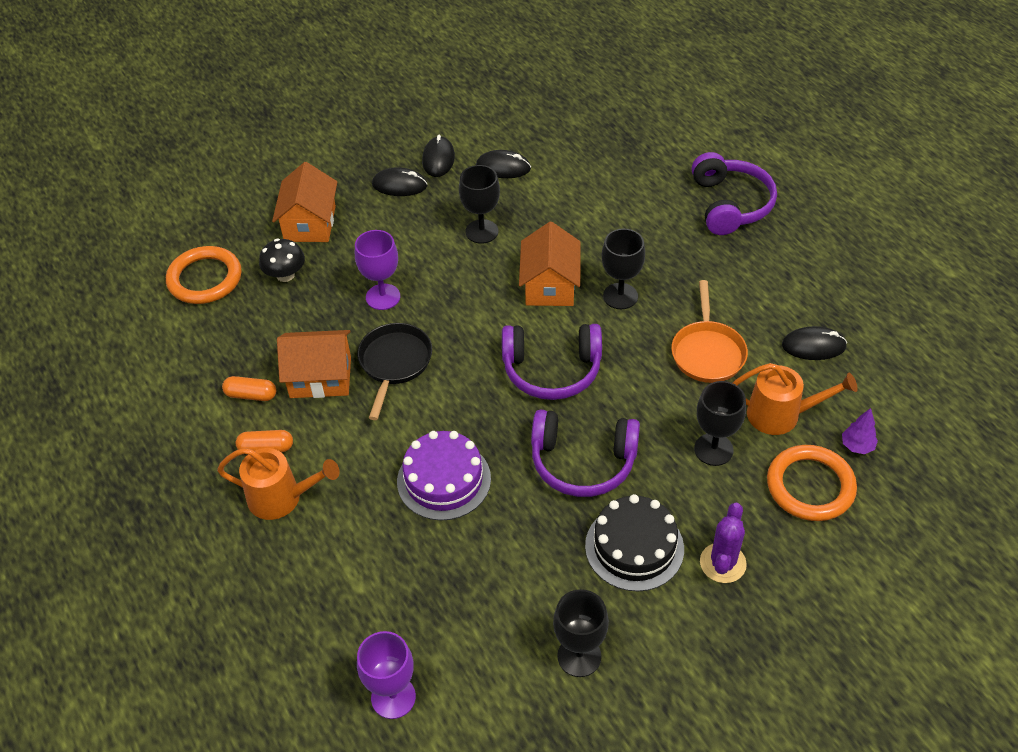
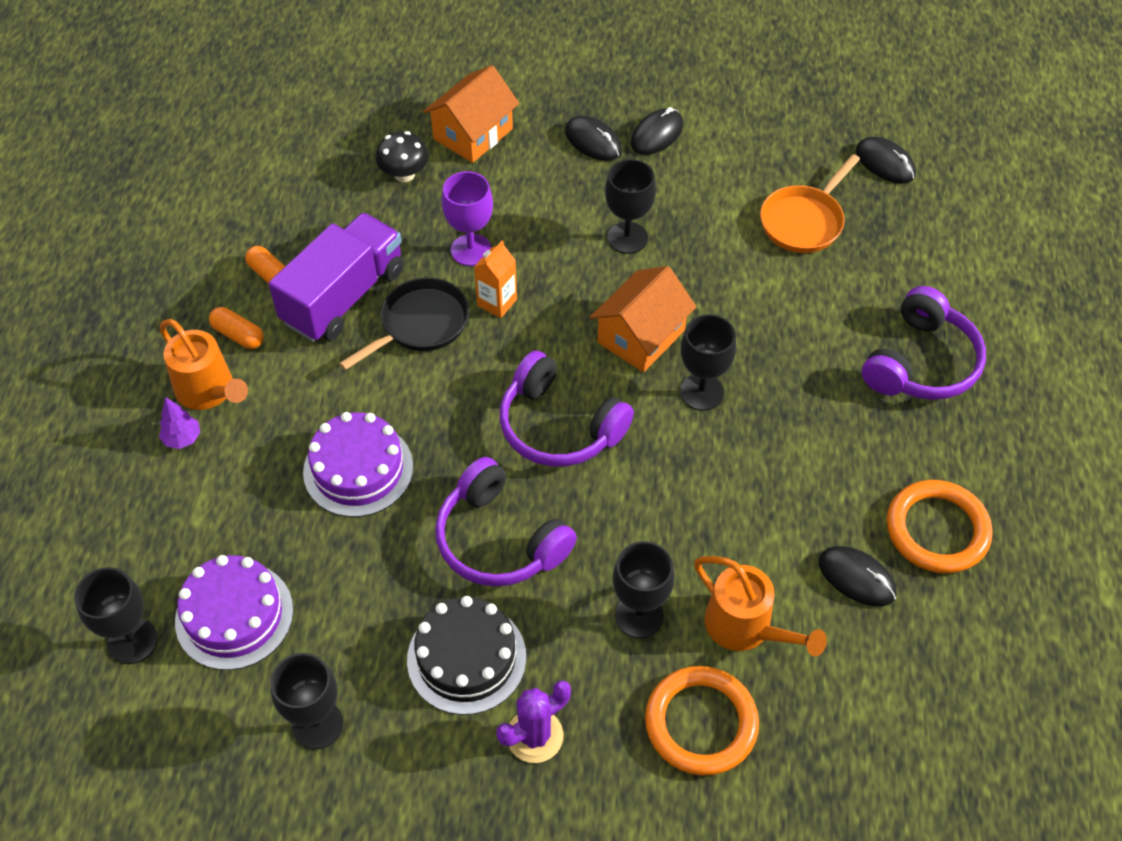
camera: 35 degrees right, 5 degrees up
(205, 279) = (332, 136): orange ring -> orange ring (937, 530)
(320, 377) = (343, 296): orange house -> purple truck
(393, 697) = (132, 641): purple goblet -> black goblet
(434, 319) = (497, 302): none -> orange carton
(451, 629) = (234, 615): none -> purple cake
(503, 167) = (714, 180): black mouse -> black mouse (885, 163)
(707, 352) = (734, 510): orange pan -> orange pan (804, 221)
(857, 446) = (794, 717): purple tree -> purple tree (182, 439)

